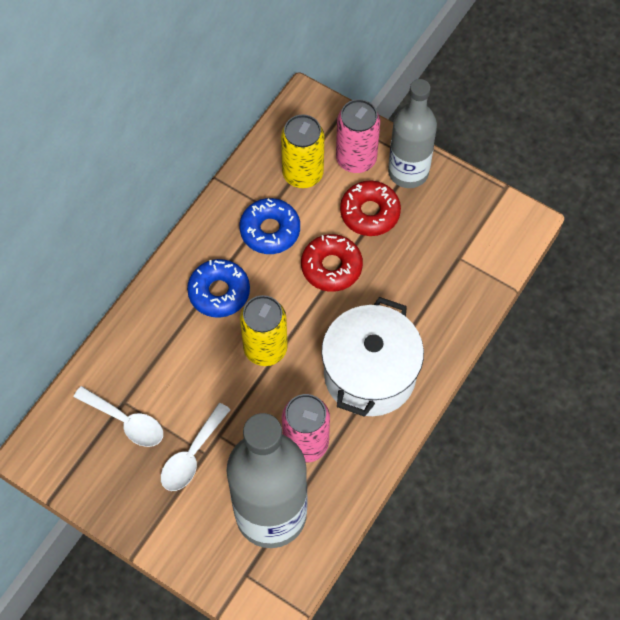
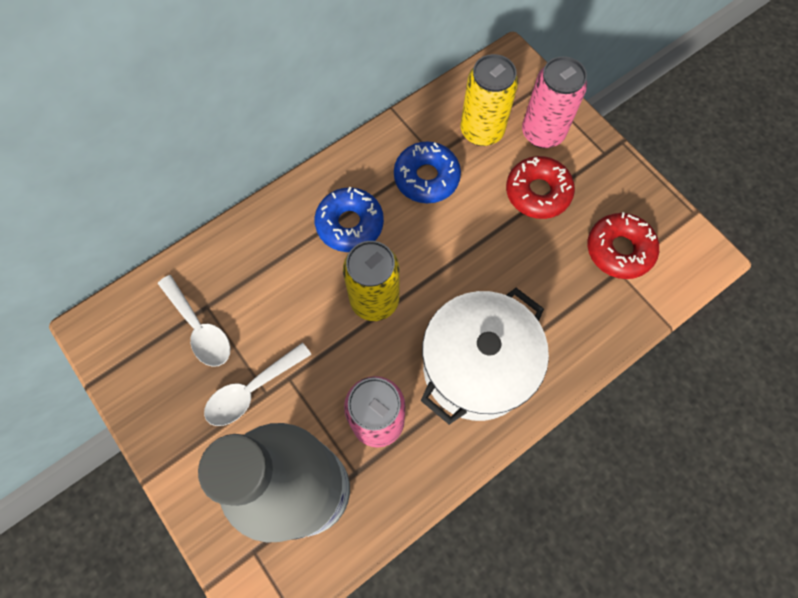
camera: 20 degrees right, 5 degrees up
(331, 267) = (476, 236): red donut -> red donut (619, 250)
(408, 172) = (593, 163): grey bottle -> none

